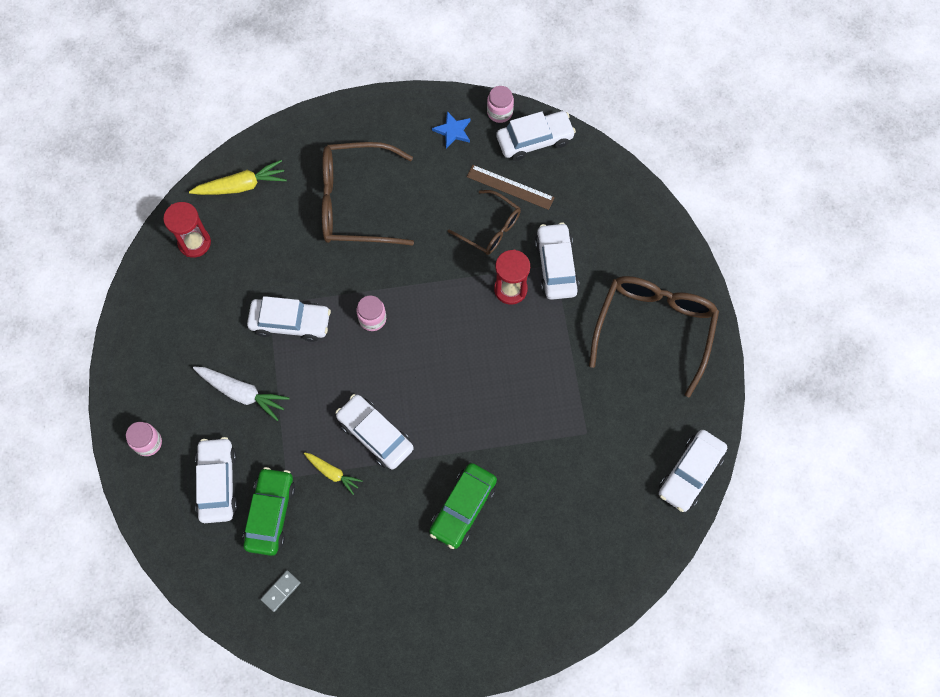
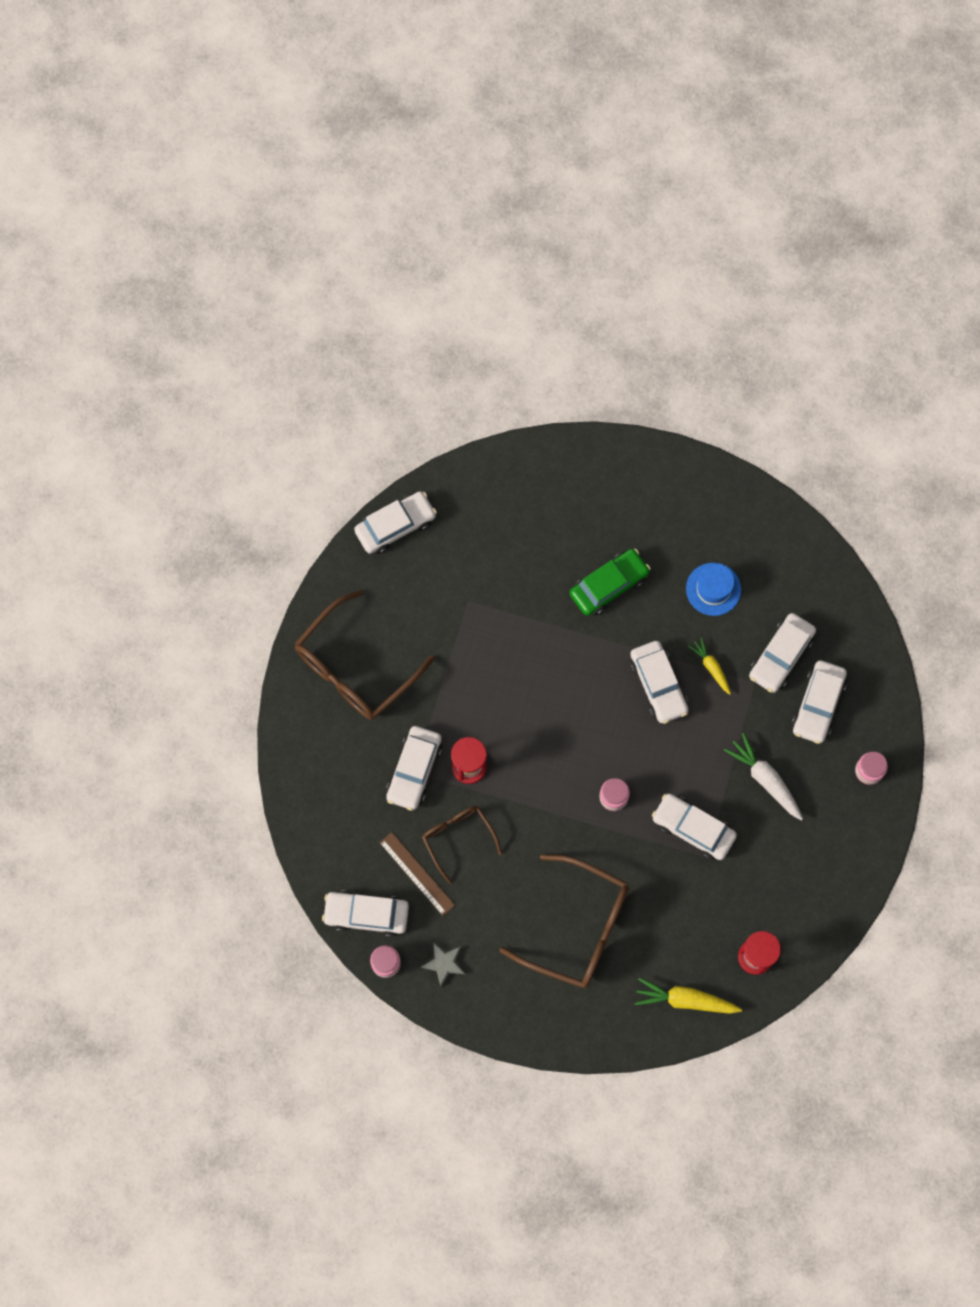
camera: 155 degrees left, 5 degrees up
(270, 514) = (781, 656): green car -> white car
(281, 591) = (797, 586): grey domino -> none
(361, 550) = (713, 589): none -> blue hat
(453, 131) = (444, 963): blue star -> grey star

